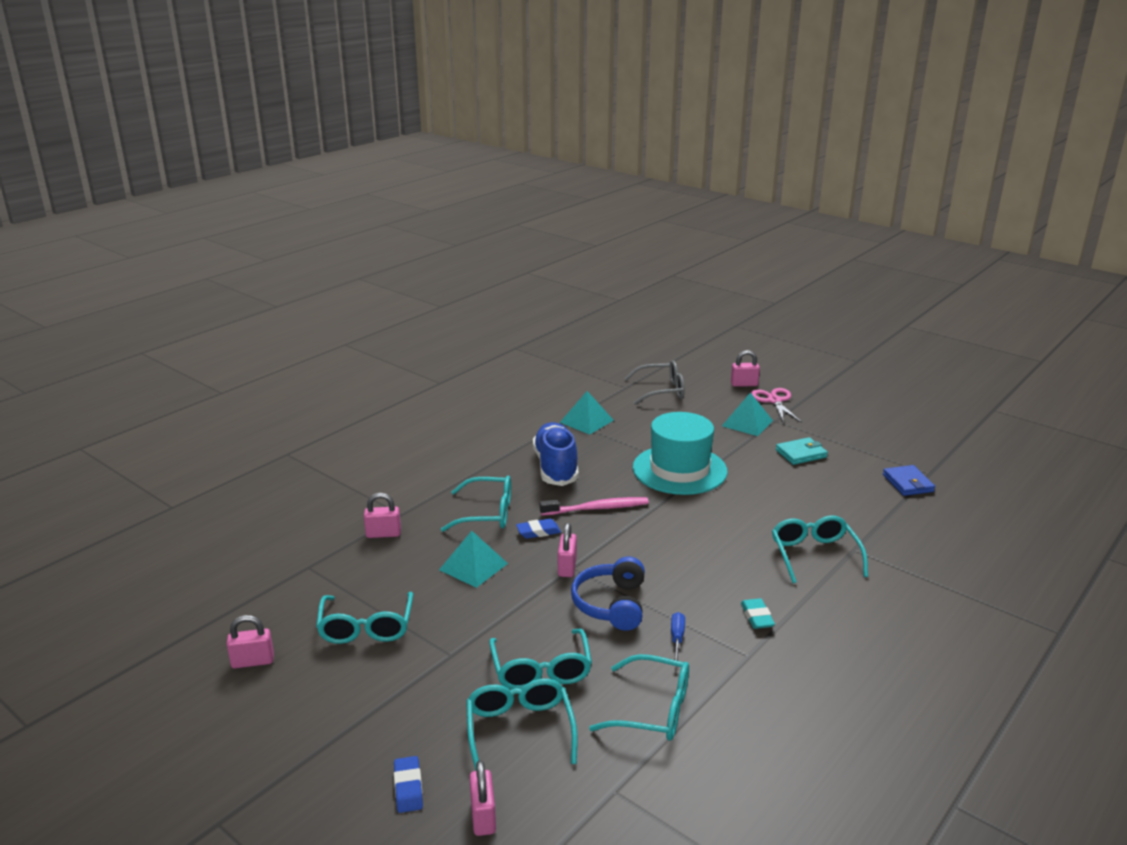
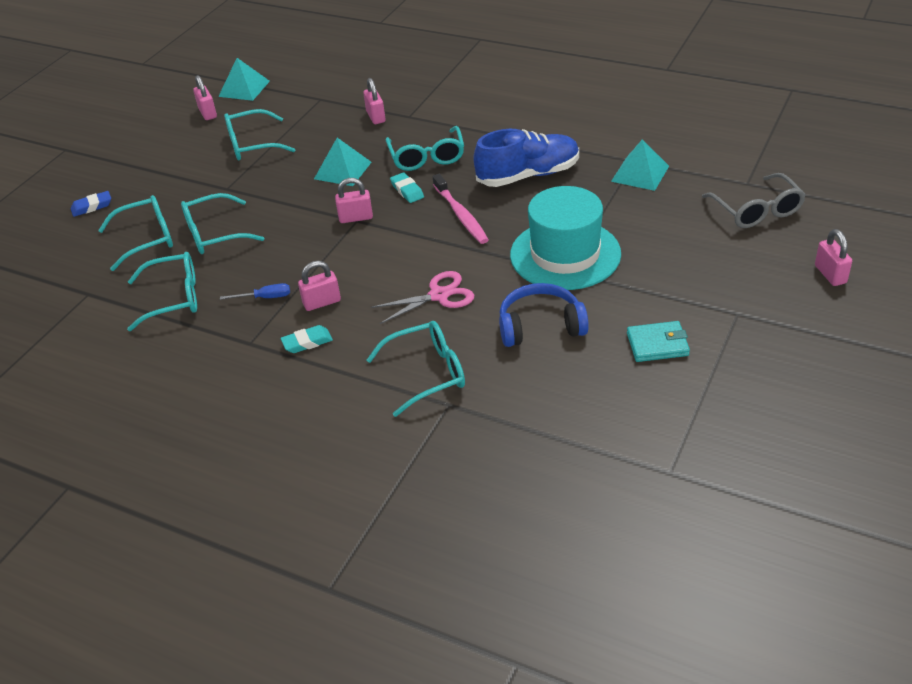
camera: 80 degrees right, 15 degrees up
(483, 816) = (66, 242): pink padlock -> pink padlock (322, 302)
(538, 532) = (407, 190): blue eraser -> turquoise eraser
(611, 604) = (307, 253): blue headphones -> blue headphones (540, 326)
(652, 710) = (173, 298): turquoise glasses -> turquoise glasses turned 105 degrees counterclockwise
(747, 423) = (714, 290): turquoise pyramid -> turquoise pyramid (244, 88)
(774, 401) = (798, 307): pink scissors -> pink scissors (439, 295)
(801, 454) = (657, 344): turquoise wallet -> turquoise wallet turned 60 degrees counterclockwise
(908, 483) = (629, 449): blue wallet -> none

